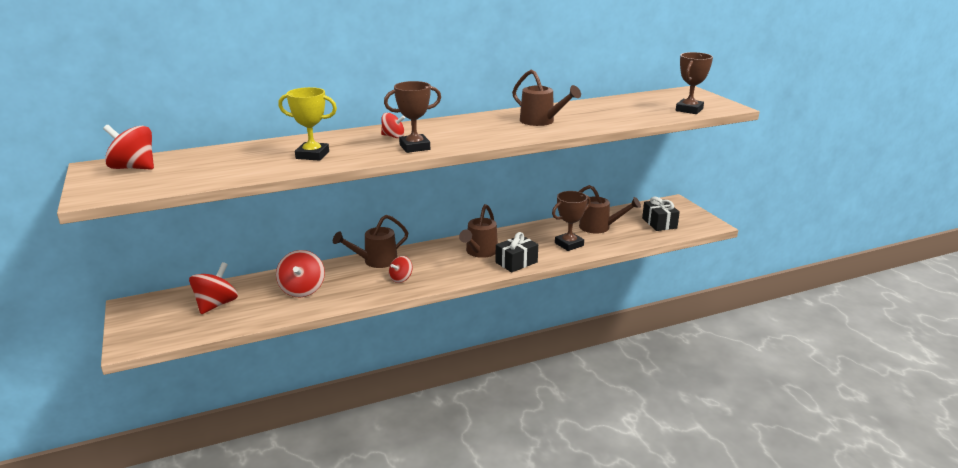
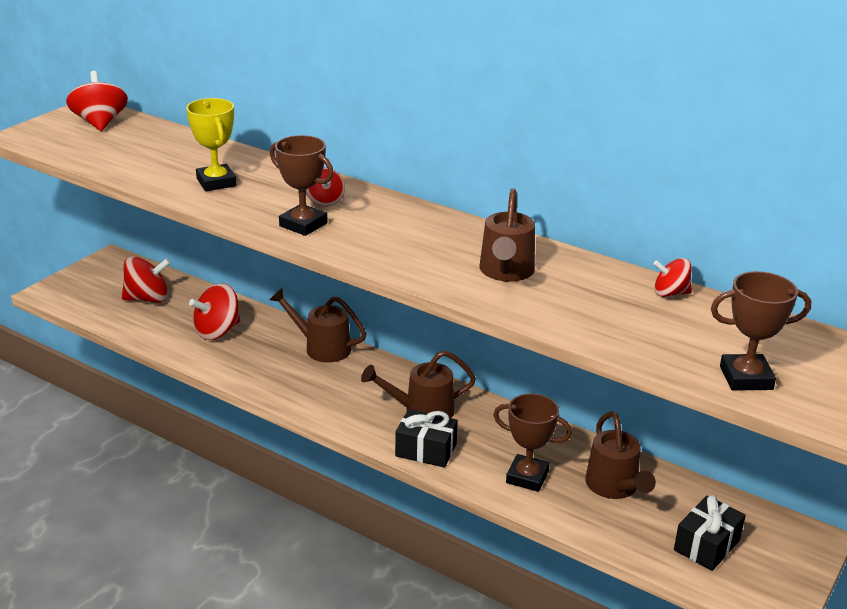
camera: 55 degrees right, 5 degrees up
(401, 279) = (299, 381): red spinning top -> red spinning top (670, 293)

